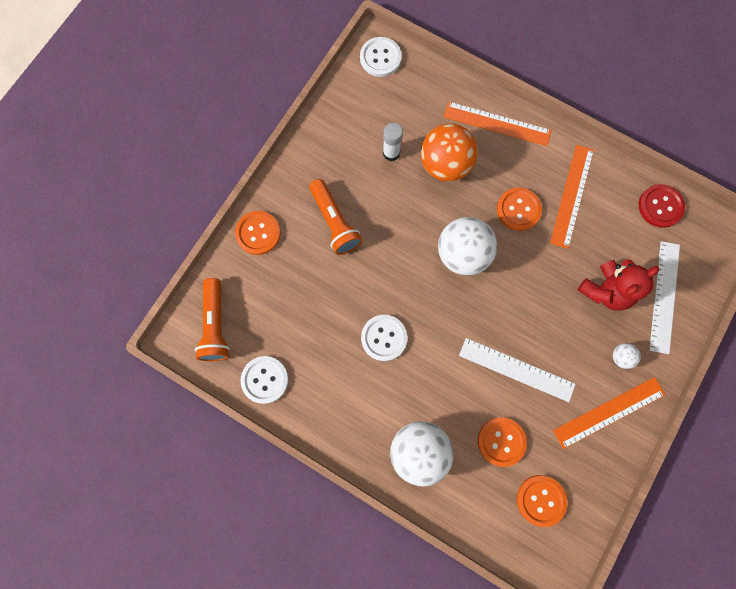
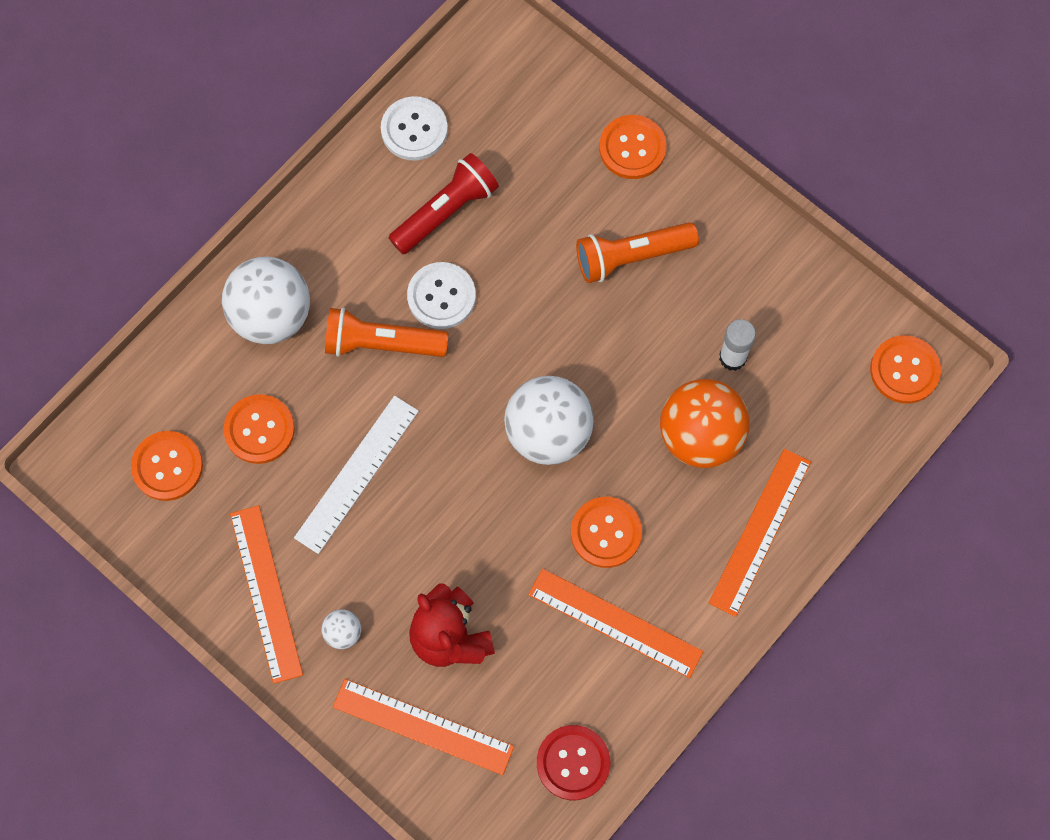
camera: 100 degrees right, 5 degrees down
(215, 325) = (505, 75): orange flashlight -> orange flashlight (381, 343)
(322, 346) = (446, 211): none -> red flashlight
(380, 58) = (904, 370): white button -> orange button
(664, 296) = (423, 726): white ruler -> orange ruler

